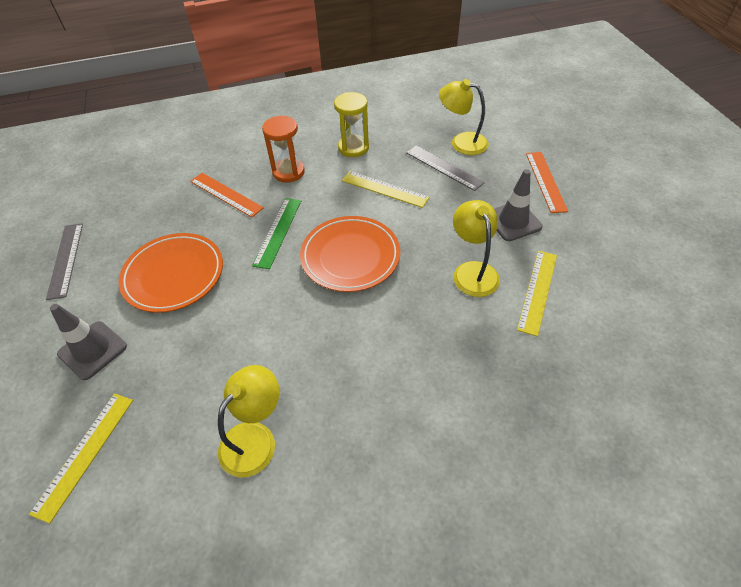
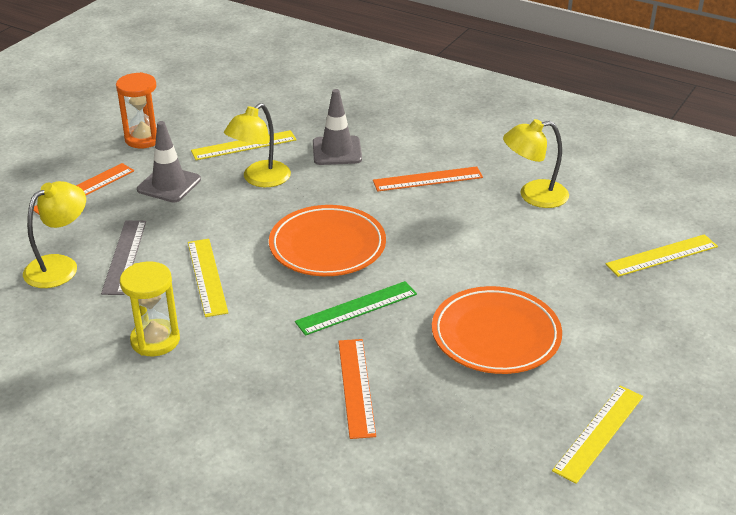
camera: 135 degrees left, 15 degrees down
(66, 259) = (598, 432): grey ruler -> yellow ruler
(92, 350) = (618, 319): grey traffic cone -> grey traffic cone (337, 151)
(288, 172) = (260, 363): orange hourglass -> orange hourglass (144, 138)
(363, 378) = (428, 179): none -> orange ruler
(461, 142) = (60, 266): yellow lamp -> yellow lamp turned 120 degrees counterclockwise

